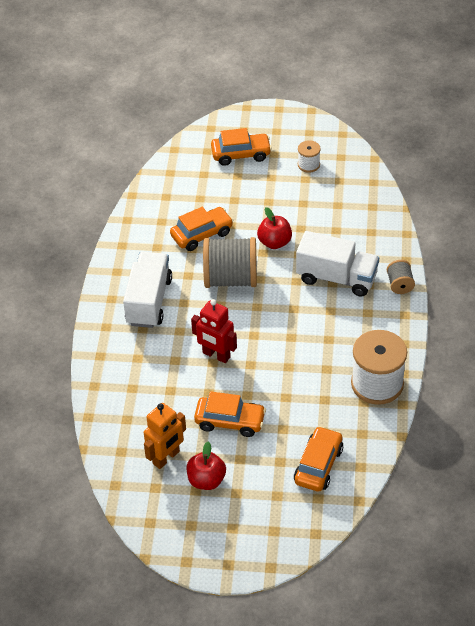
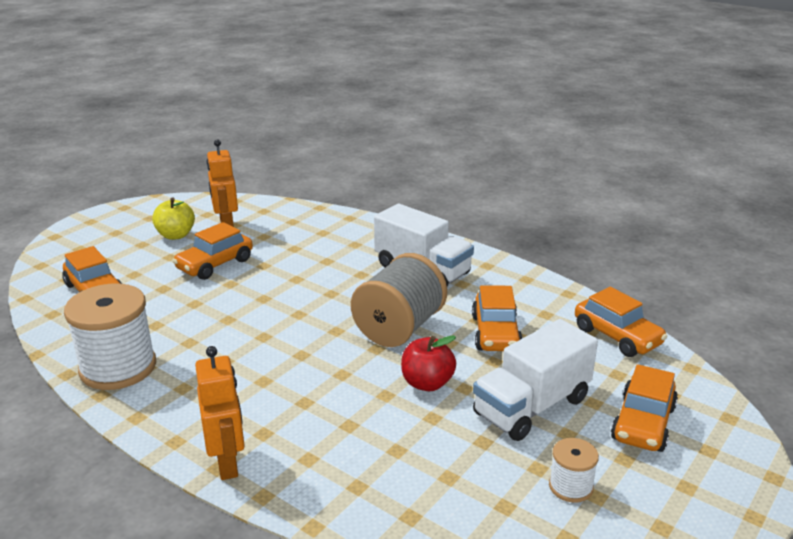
camera: 120 degrees right, 20 degrees down
(164, 184) = (617, 336): none -> orange car
(206, 480) = (176, 235): red apple -> yellow apple
(216, 355) = (302, 283): red robot -> none
(336, 278) = (308, 409): white truck -> white truck (531, 406)
(399, 284) = (227, 463): grey spool -> orange robot

